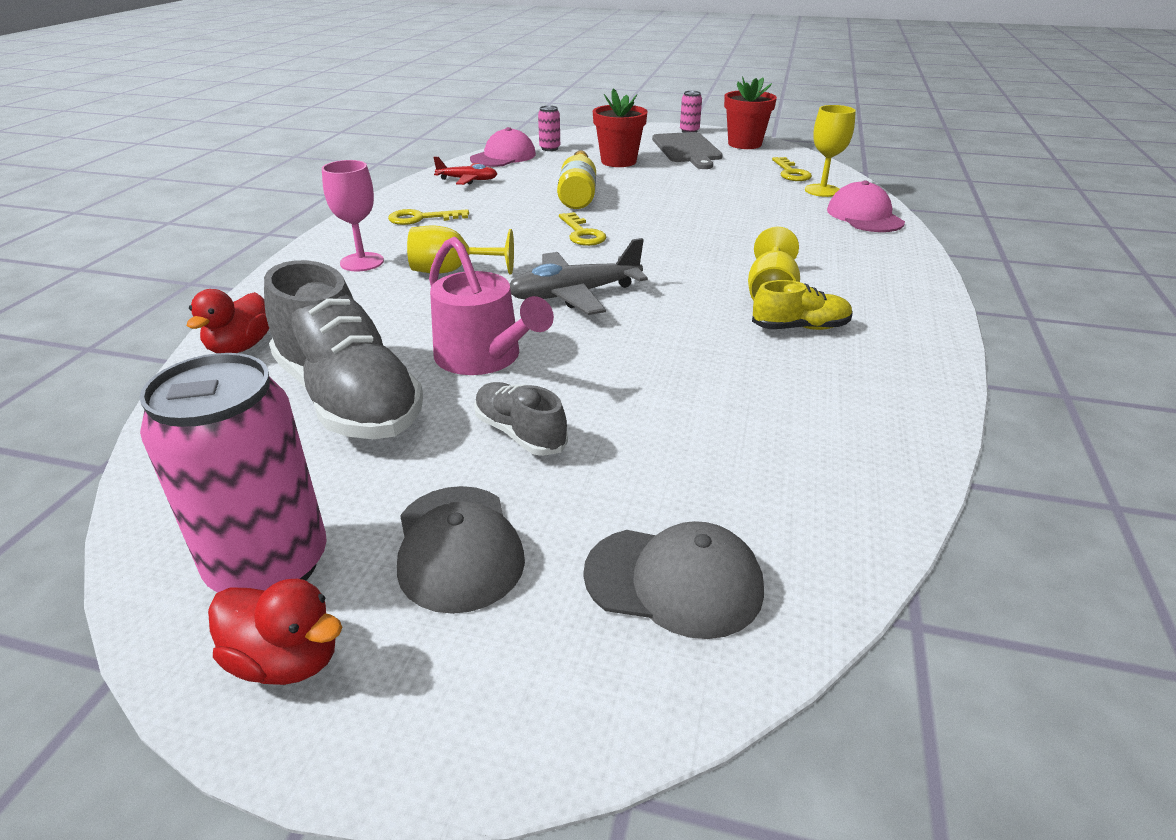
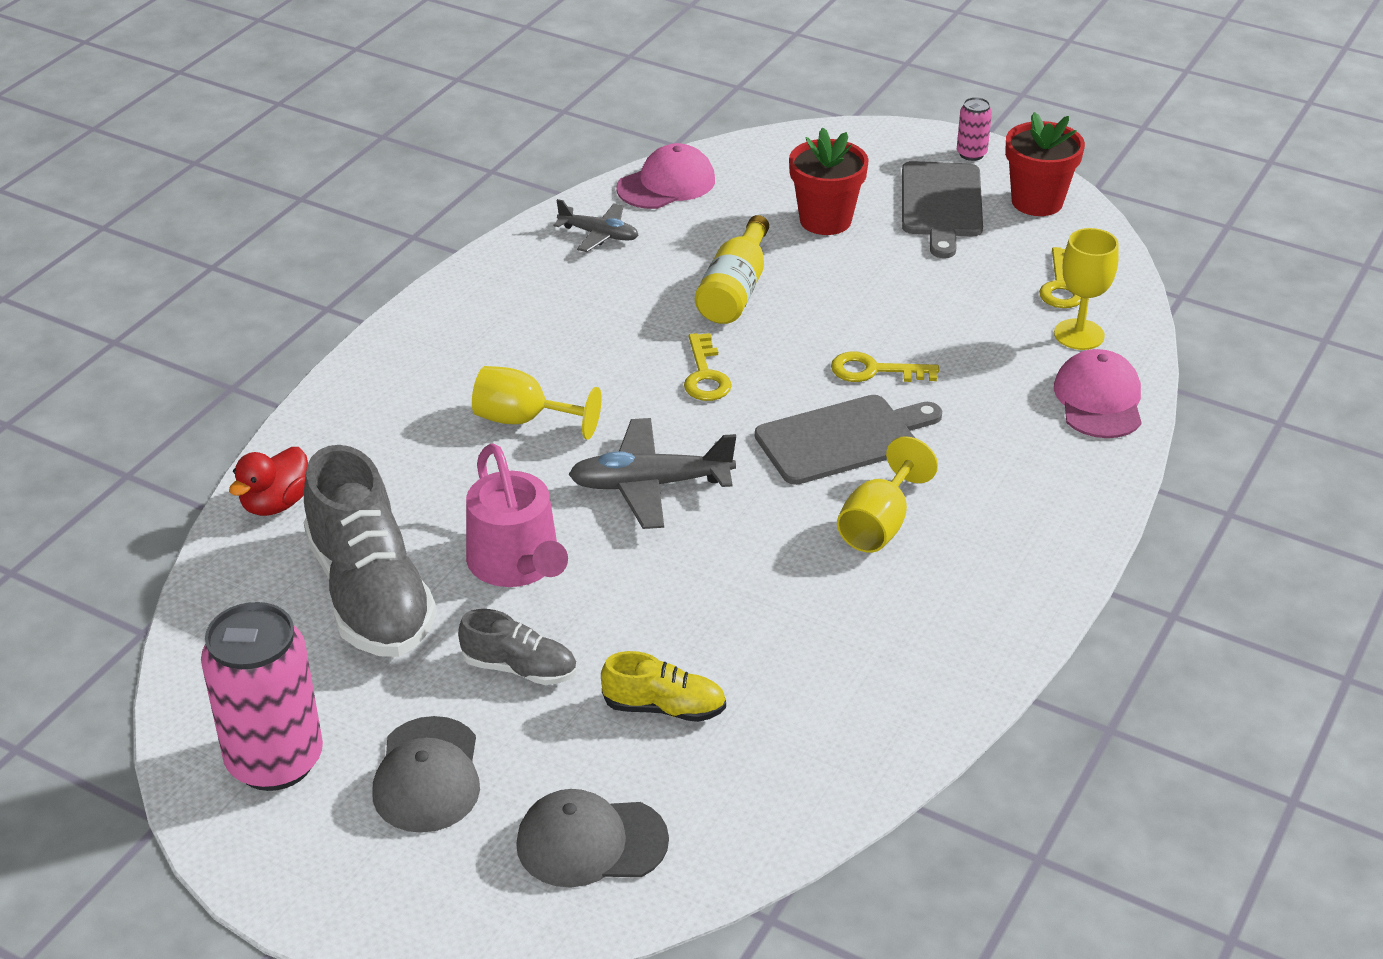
camera: 15 degrees right, 5 degrees up
(286, 660) = (278, 841): red duck -> none
(362, 262) = (425, 386): pink goblet -> none
(421, 218) = (516, 311): yellow key -> yellow key (874, 371)
(467, 180) = (599, 235): red plane -> grey plane
(520, 433) = (519, 668): grey shoe -> grey shoe turned 135 degrees clockwise
(549, 148) = (740, 172): pink can -> none
(674, 581) = (591, 842): grey cap -> grey cap turned 150 degrees clockwise
(706, 253) = (842, 438): none -> grey cutting board
(800, 328) = (879, 583): yellow shoe -> yellow shoe (664, 708)

